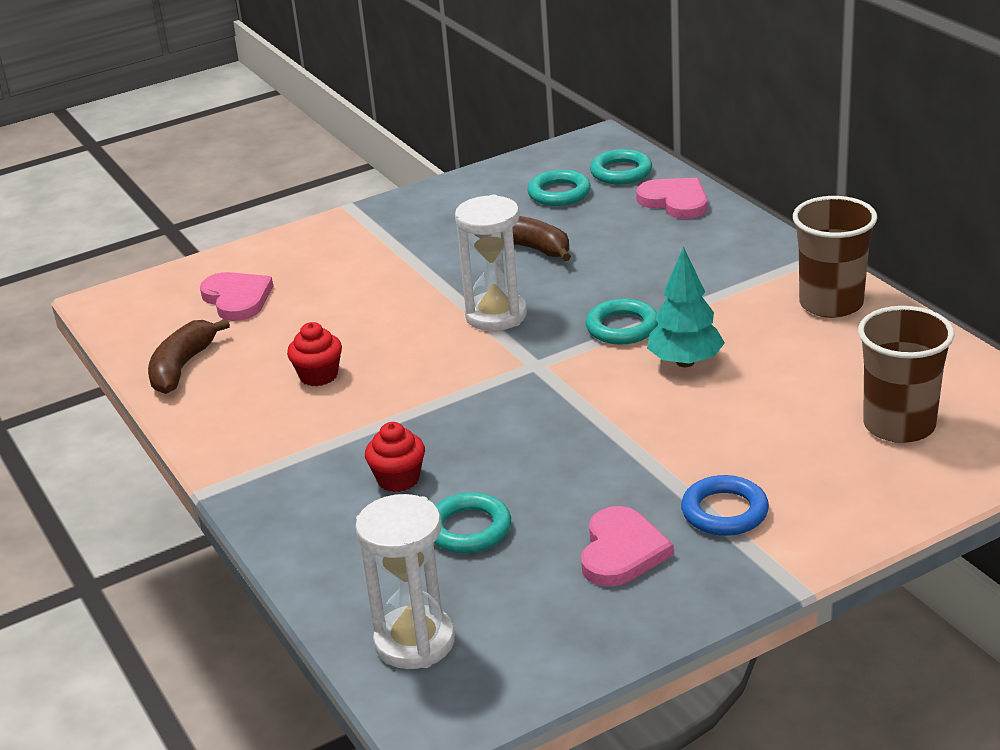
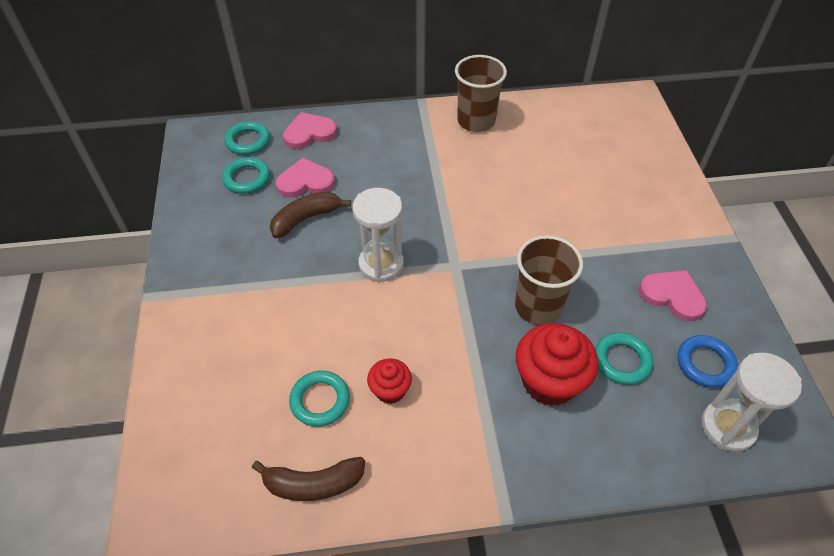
camera: 70 degrees left, 20 degrees up
(182, 367) = (313, 484): brown banana -> brown banana turned 45 degrees counterclockwise
(237, 299) = (234, 414): pink heart -> pink heart (305, 181)
(398, 479) = (549, 381): red cupcake -> red cupcake, size x1.82
(622, 327) = (440, 210): turquoise ring -> turquoise ring (320, 400)
(685, 362) = (497, 199): turquoise tree -> none
(724, 512) = (653, 239): blue ring -> blue ring (705, 363)
(899, 425) = (606, 146): brown cup -> brown cup (538, 306)

